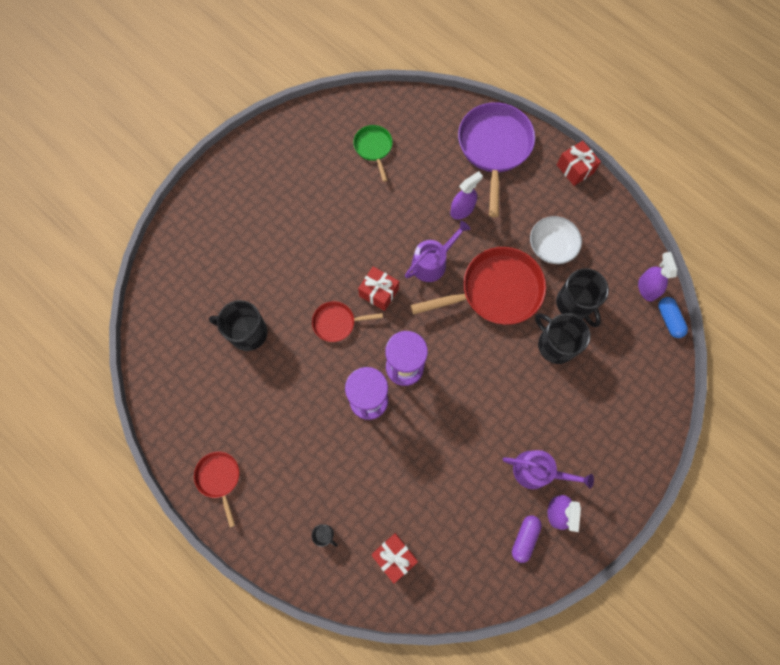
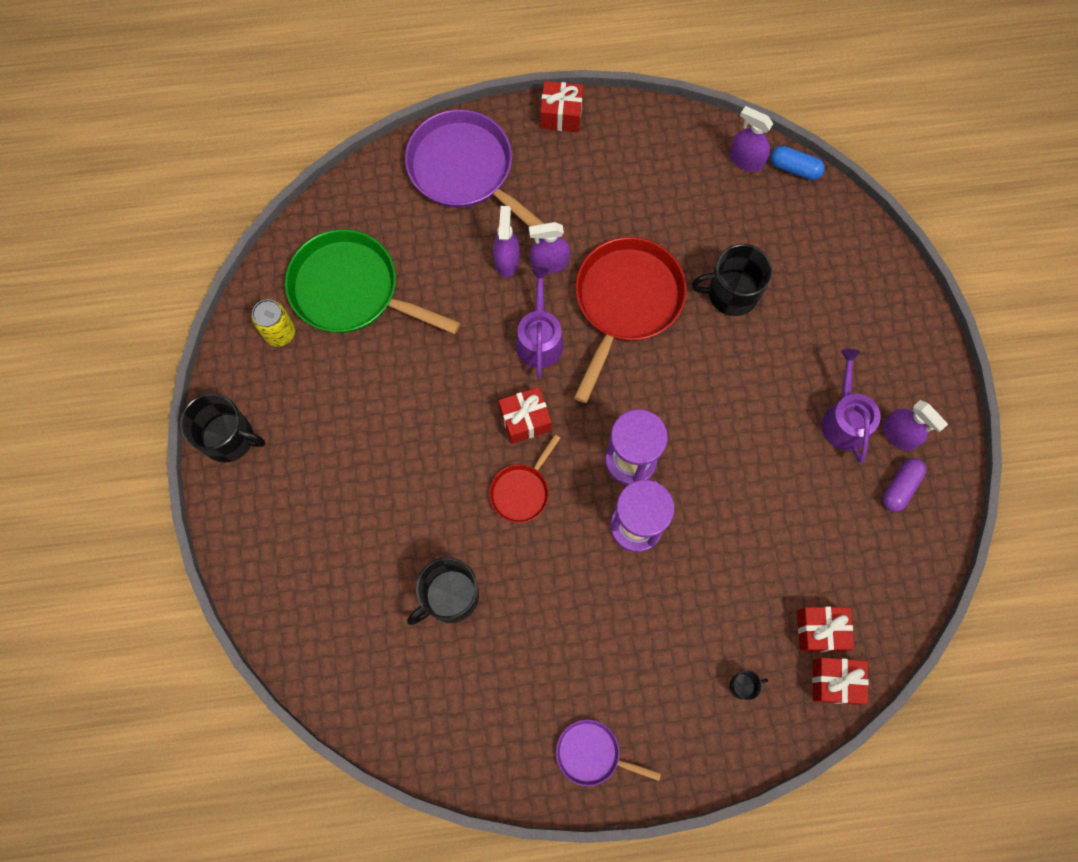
camera: 50 degrees left, 0 degrees up
(219, 478) = (592, 754): red pan -> purple pan
(319, 134) = (280, 333): none -> yellow can
(370, 589) = (835, 682): none -> red gift
(374, 148) = (351, 290): green pan -> green pan, size x1.95
(481, 232) = (549, 263): none -> purple spray bottle
(524, 538) = (900, 487): purple capsule -> purple capsule turned 60 degrees clockwise
(537, 471) = (844, 419): purple watering can -> purple watering can turned 60 degrees counterclockwise
(551, 246) = (625, 209): white bowl -> none
(575, 304) = (704, 239): black mug -> black mug (229, 438)

